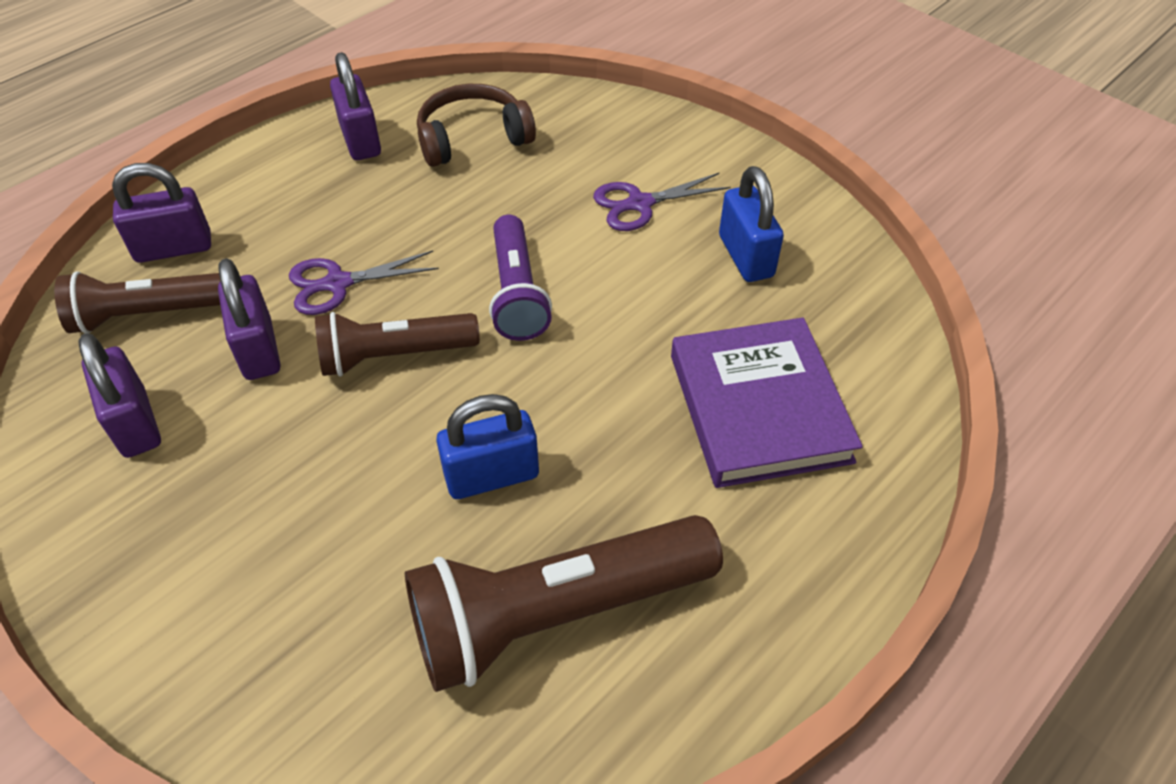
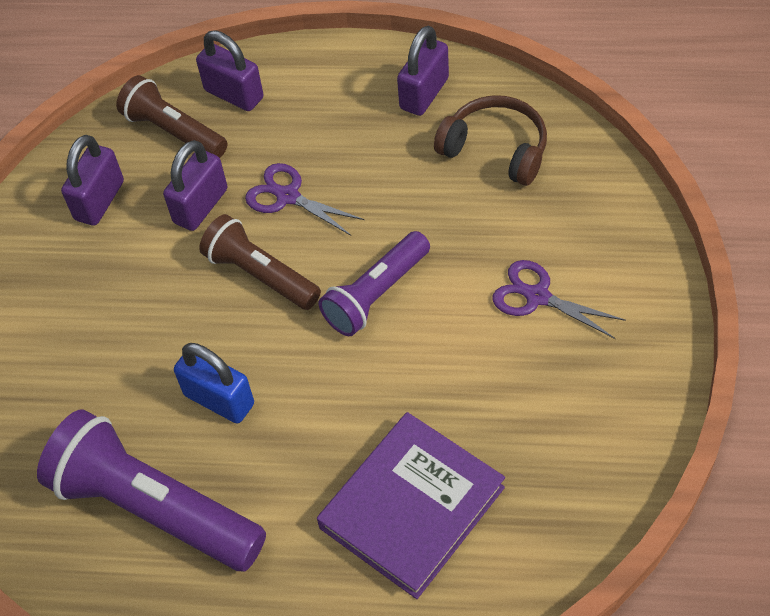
camera: 55 degrees right, 5 degrees up
(555, 614) = (154, 508): brown flashlight -> purple flashlight
(745, 256) = (552, 400): blue padlock -> none

